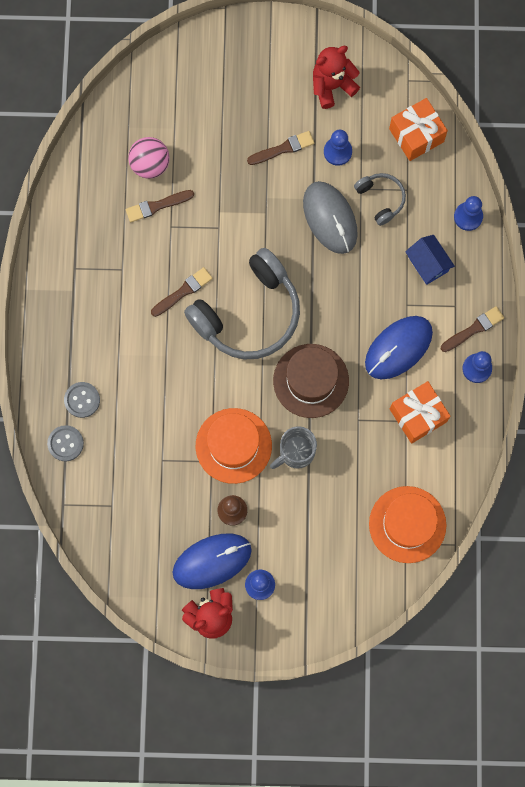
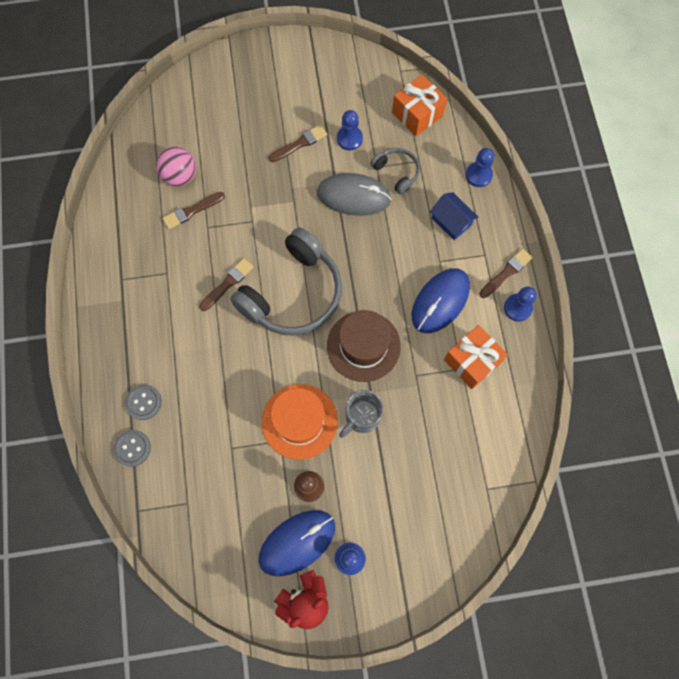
camera: 10 degrees left, 5 degrees down
(330, 218) = (353, 196): grey mouse -> grey mouse turned 45 degrees counterclockwise
(332, 86) = (334, 85): red teddy bear -> none
(407, 524) = (484, 469): orange hat -> none

